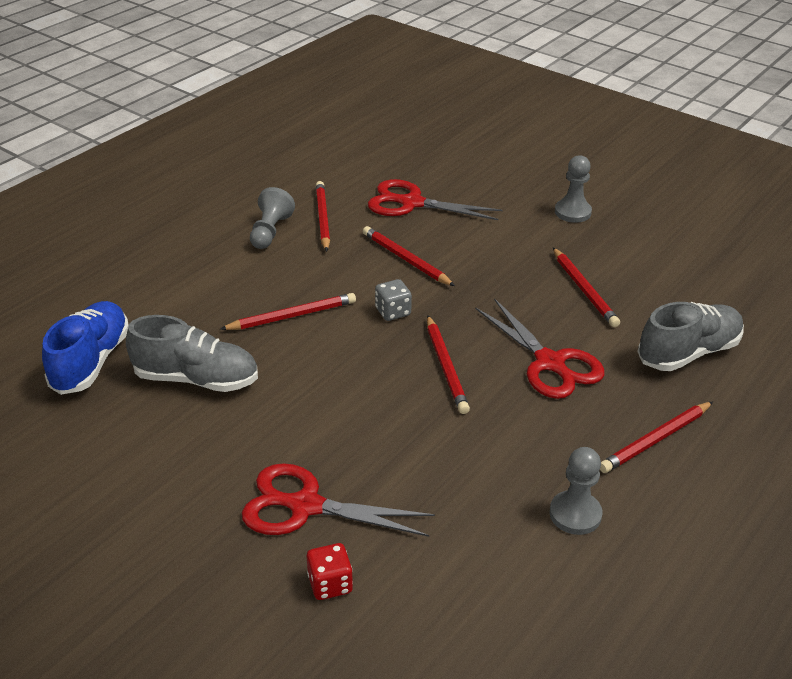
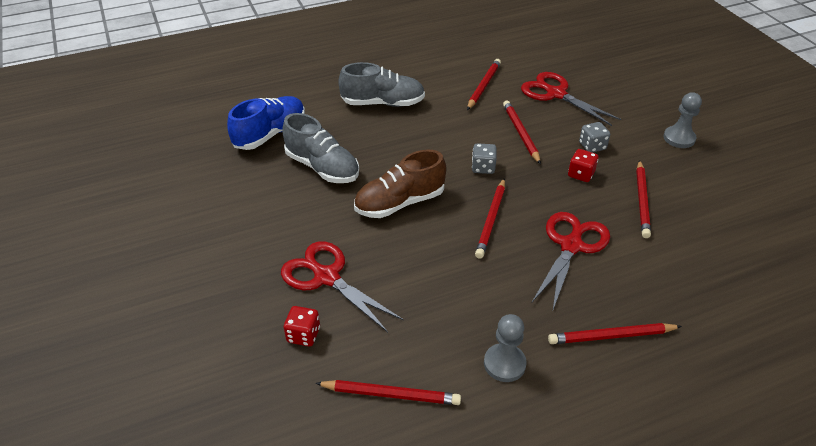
camera: 30 degrees right, 5 degrees up
(270, 231) = (441, 84): grey pawn -> none
(292, 316) = (412, 147): red pencil -> red pencil (391, 394)
(327, 386) = (400, 203): none -> brown shoe
(493, 249) = (592, 146): none -> grey dice
(503, 283) = (581, 174): none -> red dice
(549, 363) = (571, 246): red scissors -> red scissors turned 150 degrees counterclockwise
(688, 353) = (692, 280): grey shoe -> grey shoe (383, 103)

